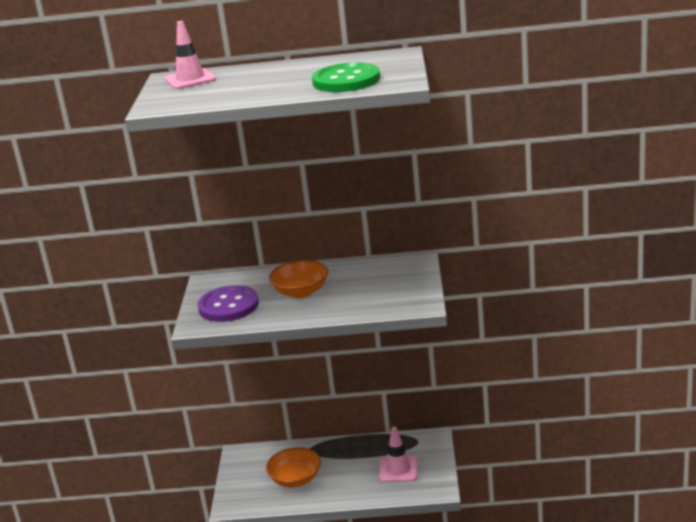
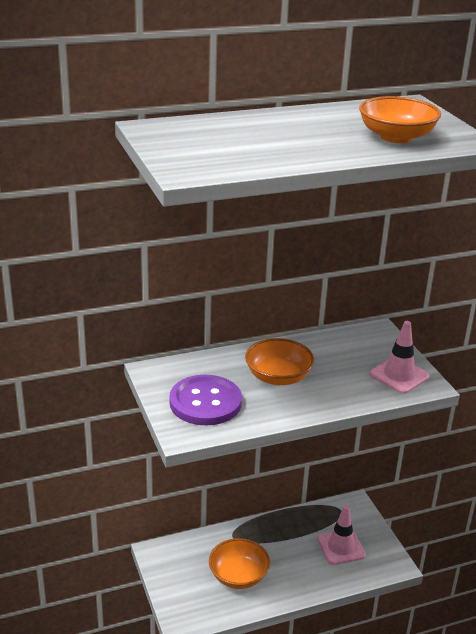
camera: 25 degrees left, 5 degrees up
(190, 79) = (186, 132): pink traffic cone -> pink traffic cone (399, 375)
(346, 80) = (396, 137): green button -> orange bowl

